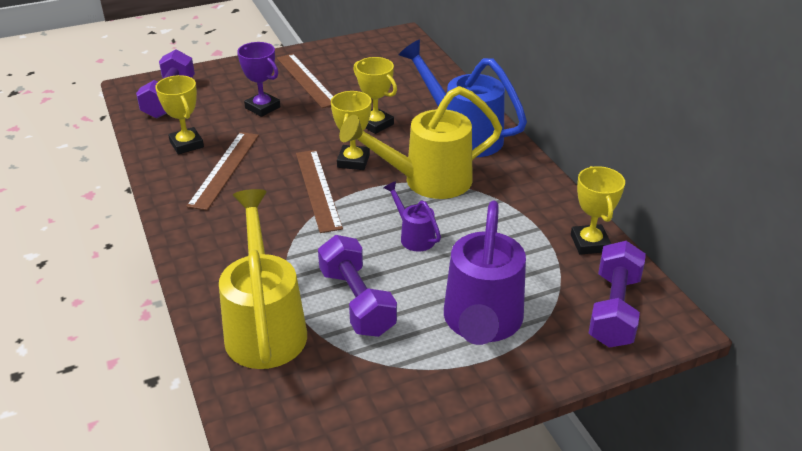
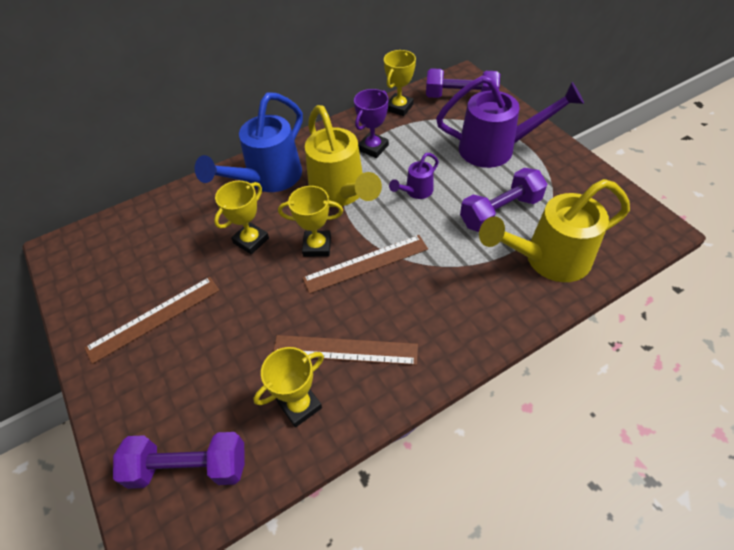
camera: 95 degrees left, 15 degrees up
(262, 107) = (216, 347): purple trophy -> purple trophy (373, 148)
(589, 243) = (399, 107): yellow trophy -> yellow trophy turned 45 degrees counterclockwise

